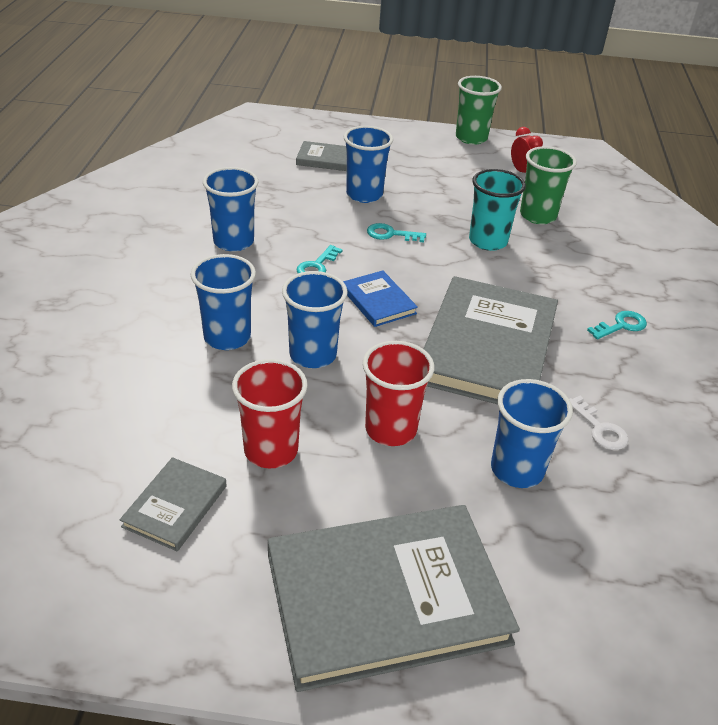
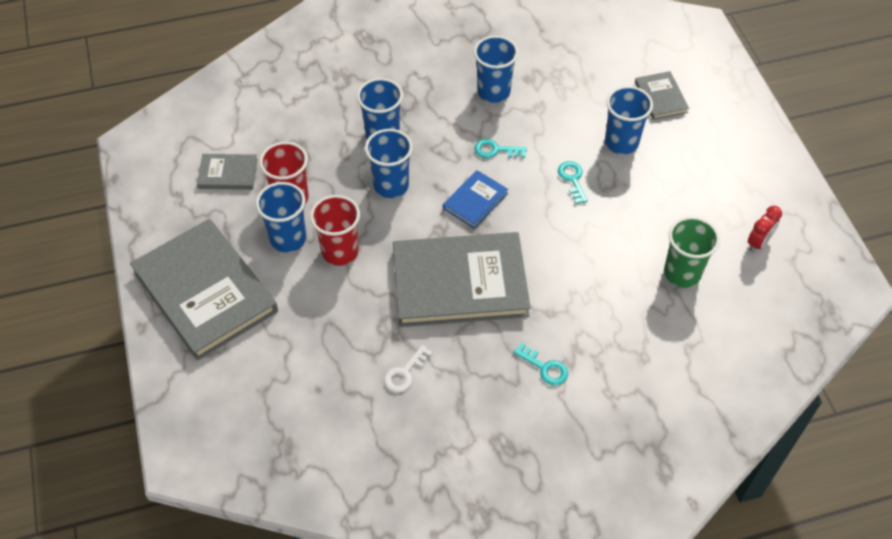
camera: 70 degrees right, 15 degrees up
(471, 138) = (795, 186): green cup -> none
(488, 241) = (610, 247): turquoise cup -> none
(517, 470) = (337, 331): blue cup -> blue cup (288, 239)

